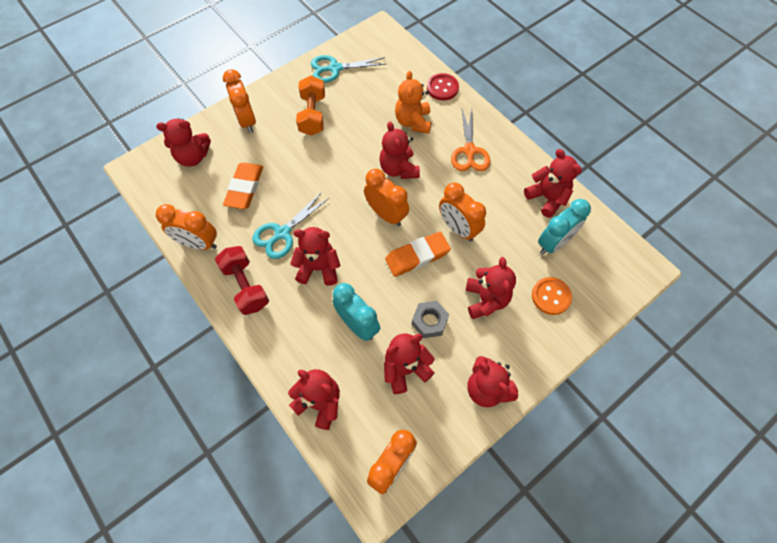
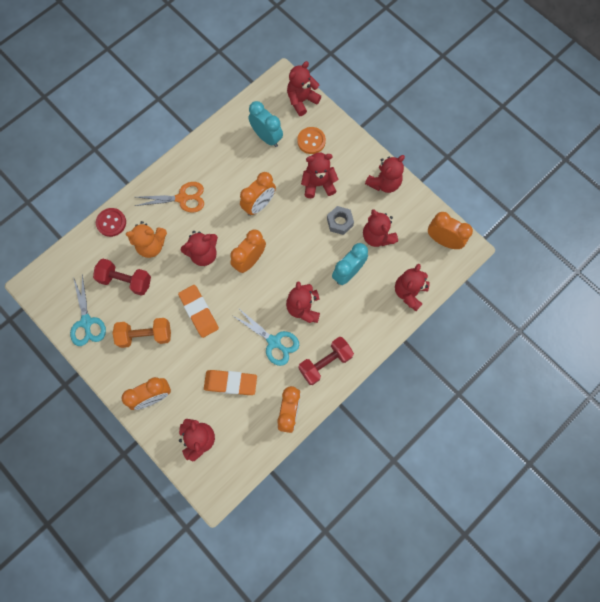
camera: 95 degrees left, 10 degrees up
(375, 99) = (126, 280): none -> red dumbbell
(417, 256) = (286, 234): orange eraser -> orange eraser (199, 312)
(547, 198) = (226, 141): red teddy bear -> red teddy bear (302, 100)

